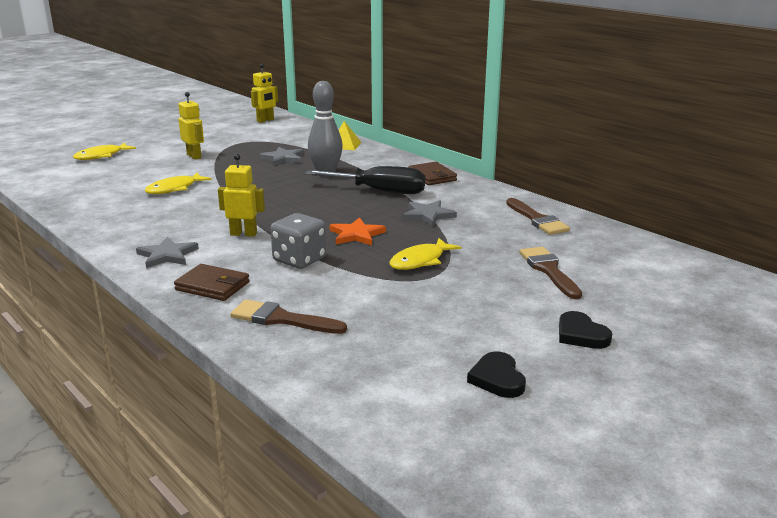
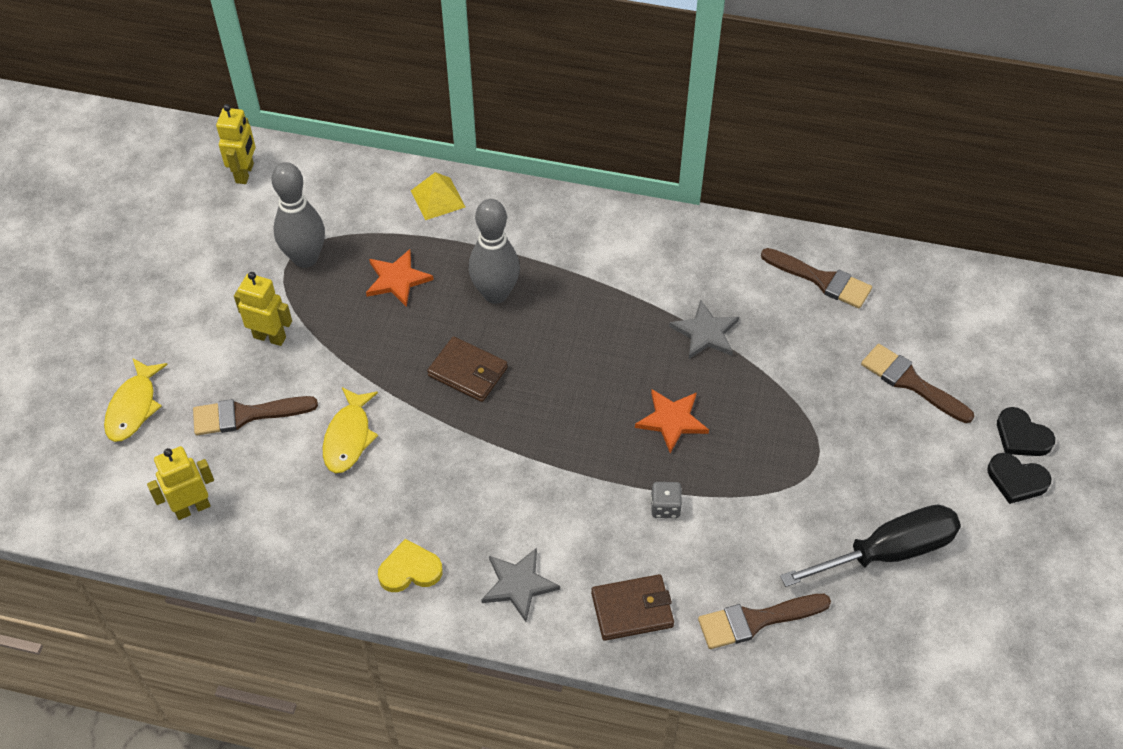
camera: 35 degrees left, 30 degrees up
(123, 232) = (410, 570): none -> yellow heart
(142, 170) = (246, 415): none -> brown brush
(243, 234) = (551, 491): yellow robot -> yellow robot (192, 508)
(251, 143) = (305, 258): none -> grey bowling pin
(283, 158) = (397, 279): grey star -> orange star
(299, 260) = (665, 507): grey dice -> grey dice, size x0.55
(380, 191) = (602, 305): black screwdriver -> black screwdriver (888, 552)
(420, 261) = (782, 436): yellow fish -> none
(432, 176) = (627, 233): brown wallet -> brown wallet (468, 372)
(497, 379) = (1005, 589): black heart -> black heart (1021, 436)

